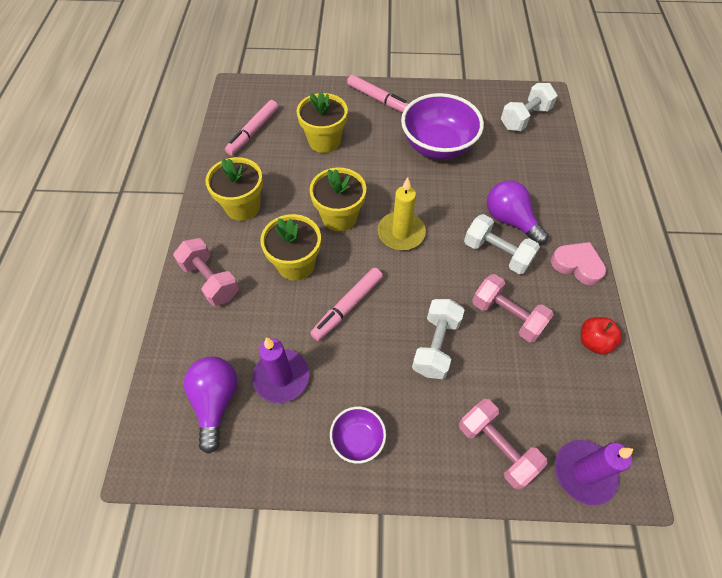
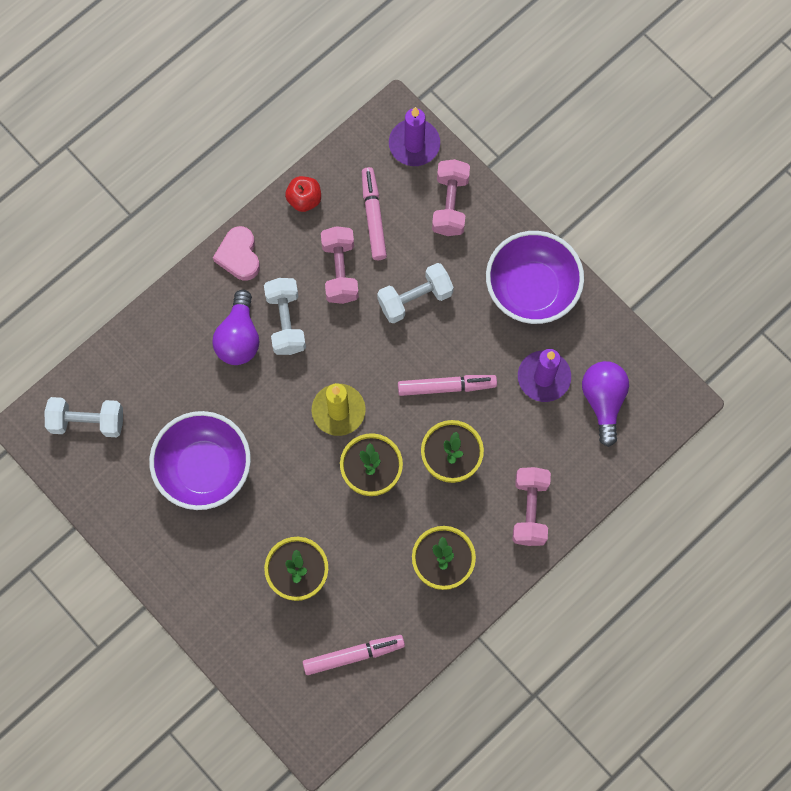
camera: 135 degrees left, 15 degrees up
(216, 402) = (603, 401): purple light bulb -> purple light bulb turned 135 degrees clockwise
(358, 439) = (531, 289): purple bowl -> purple bowl, size x2.00
(378, 99) = (191, 582): pink marker -> pink marker (373, 216)

